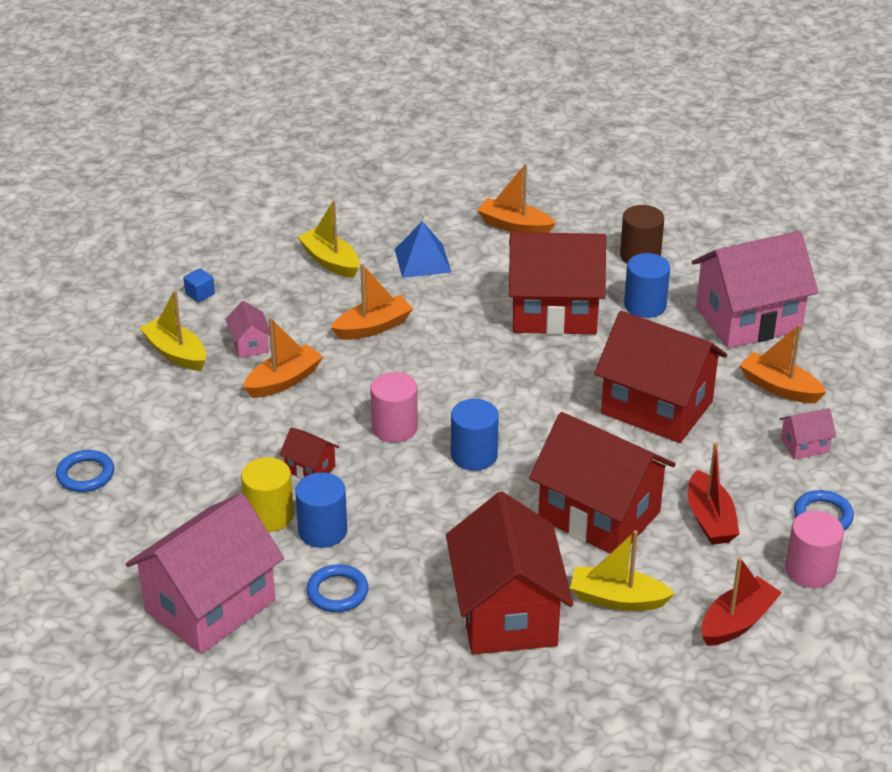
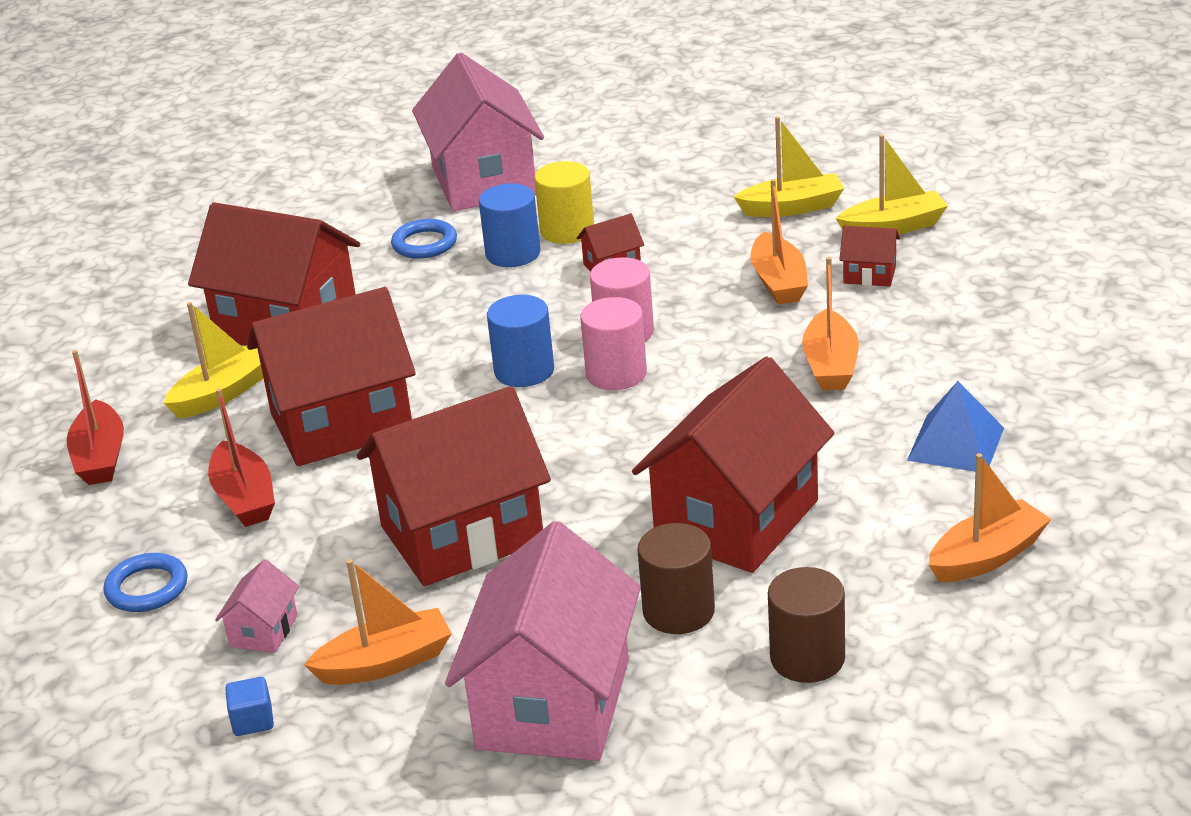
camera: 125 degrees right, 5 degrees down
(85, 474) = (731, 150): blue ring -> none
(200, 294) = (1005, 262): blue cube -> blue cube (253, 721)
(250, 344) = (869, 274): pink house -> red house
(330, 261) = (1010, 369): yellow boat -> yellow boat (792, 207)
(645, 305) = (678, 611): blue cylinder -> brown cylinder
(710, 519) = (244, 498): red boat -> red boat turned 135 degrees counterclockwise
(810, 570) = (93, 538): pink cylinder -> pink cylinder (616, 374)

